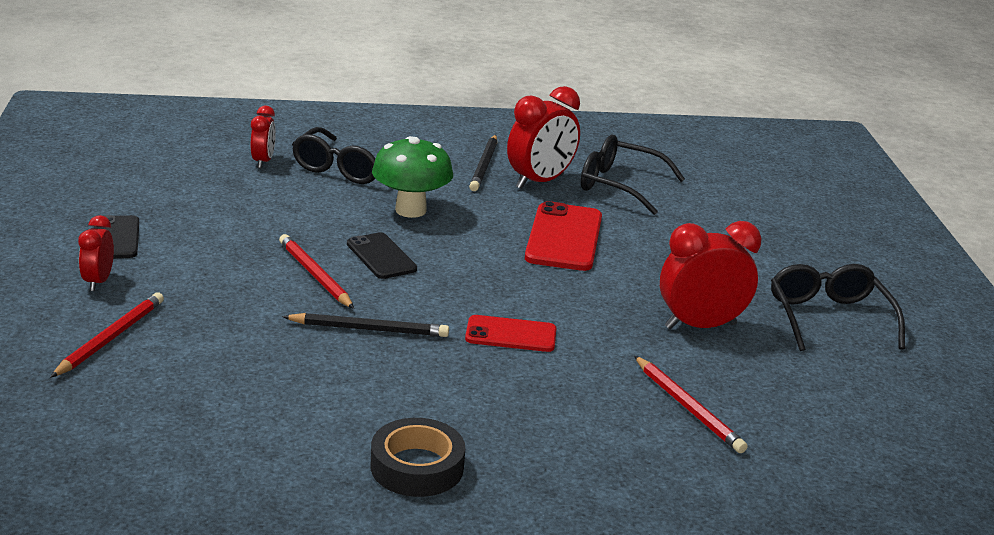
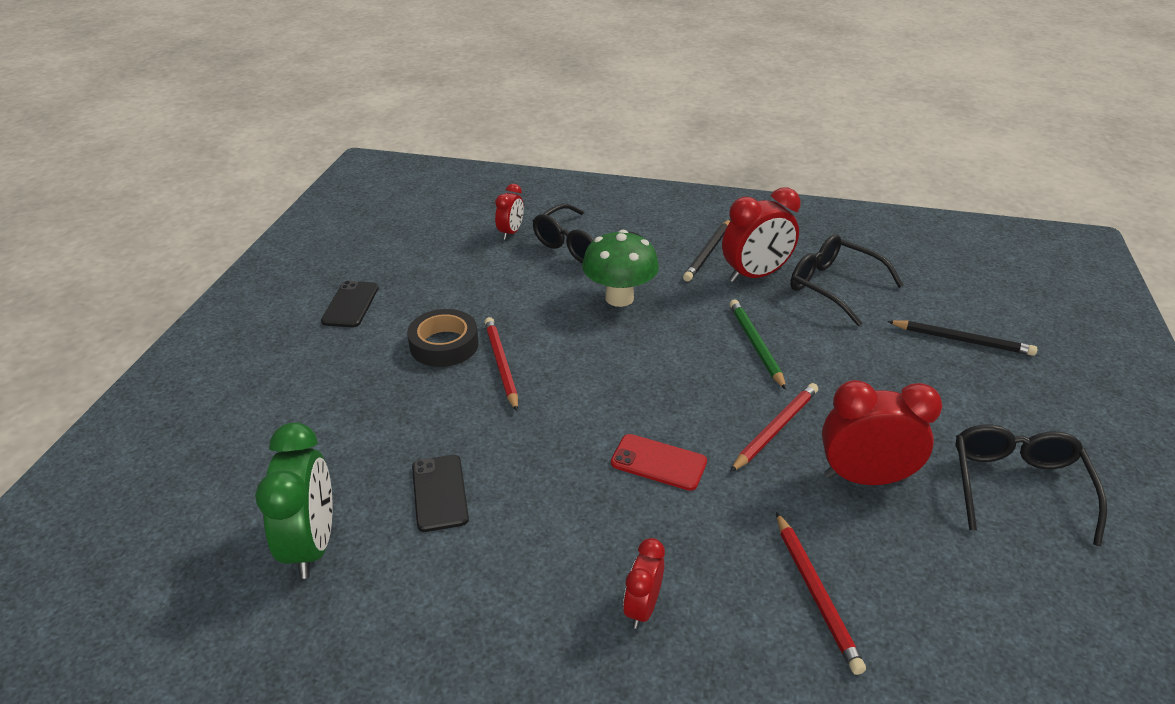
camera: 20 degrees right, 10 degrees up
(98, 281) = (314, 351): red clock -> red clock (642, 608)
(110, 338) = (293, 417): red pencil -> red pencil (775, 429)
(197, 433) = (312, 545): none -> green clock
(369, 329) = (523, 437): black pencil -> black pencil (962, 340)
(381, 256) = (570, 350): black phone -> black phone (440, 493)
(417, 467) = (497, 628): black tape -> black tape (444, 345)
(564, 238) = (756, 345): red phone -> green pencil

